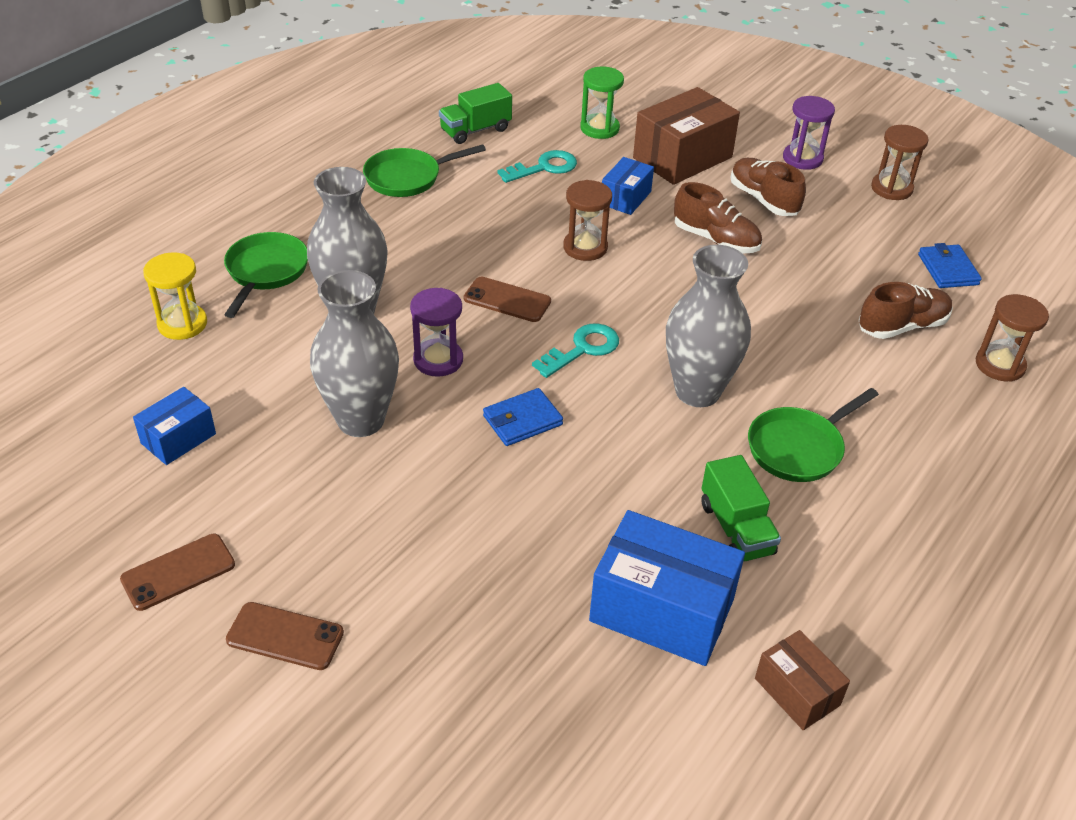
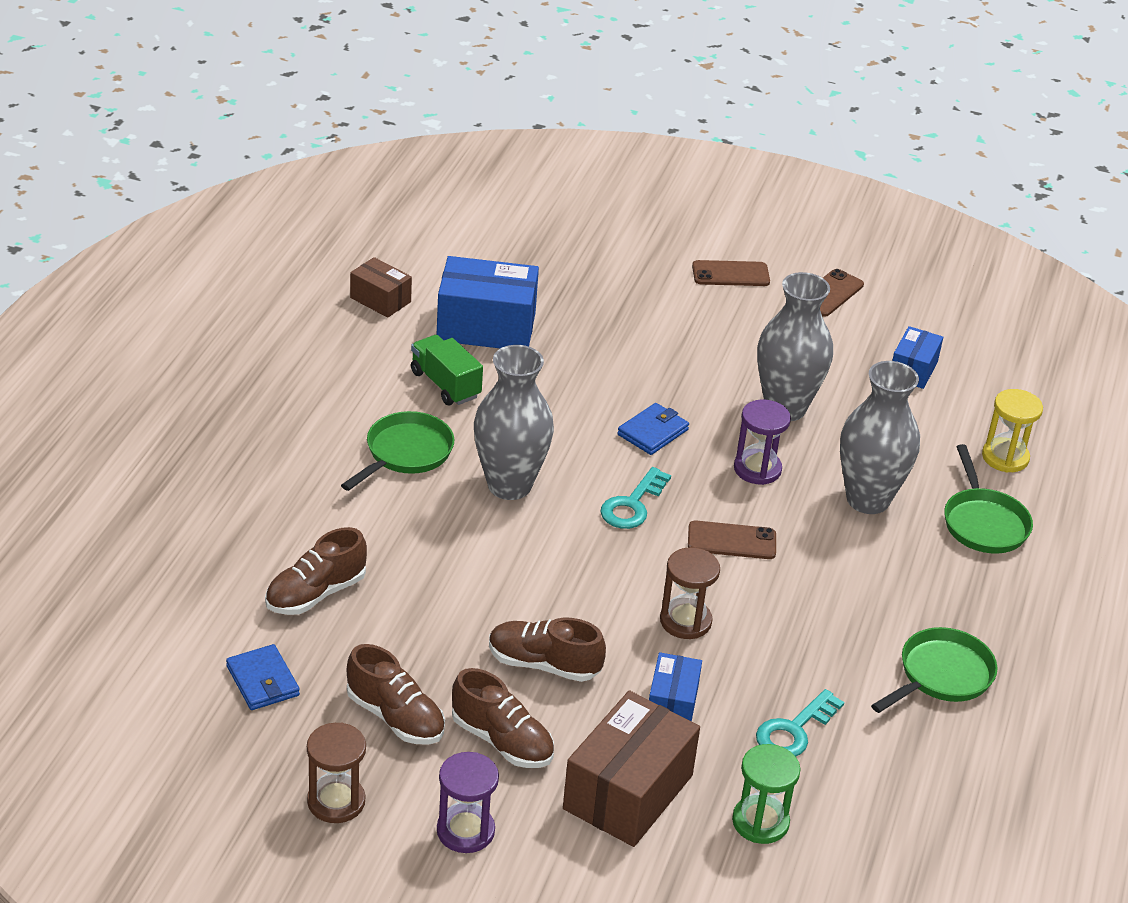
camera: 160 degrees right, 5 degrees down
(475, 130) = (917, 776): green truck -> none
(842, 227) = (395, 717): none -> brown shoe
(1000, 365) = (212, 569): brown hourglass -> none

